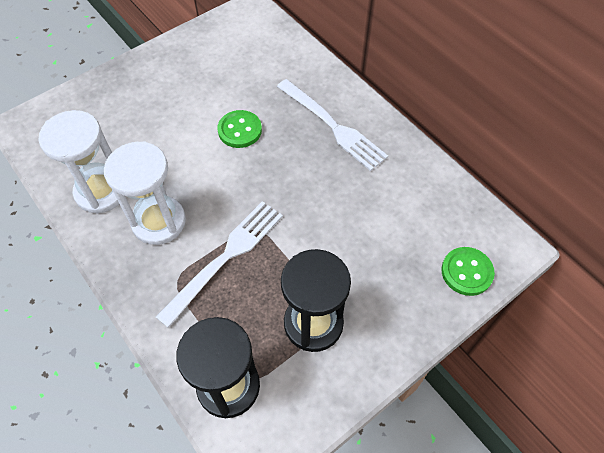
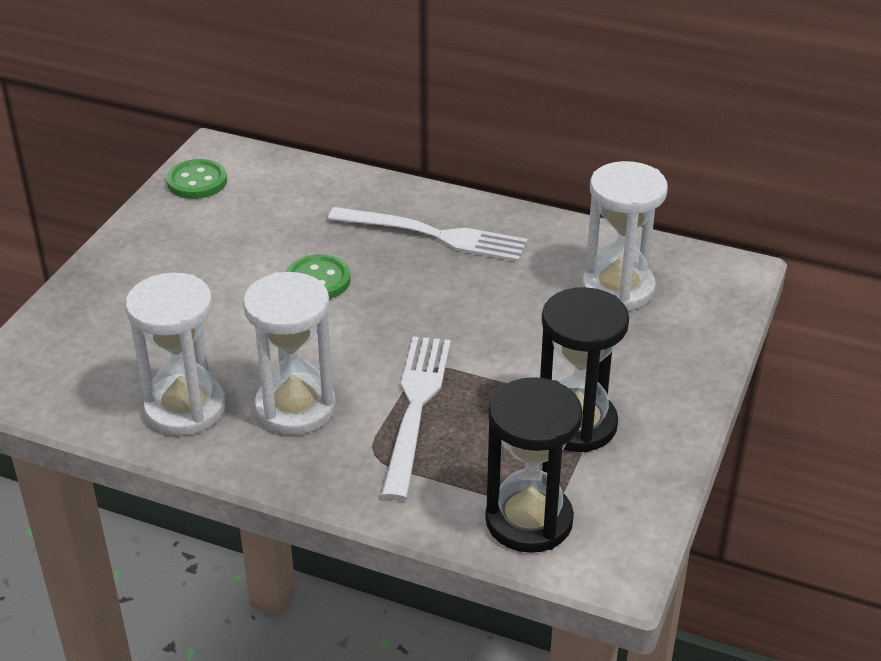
camera: 30 degrees left, 20 degrees down
(420, 224) = (618, 289): none -> white hourglass
(466, 272) = (704, 312): green button -> green button (197, 181)

